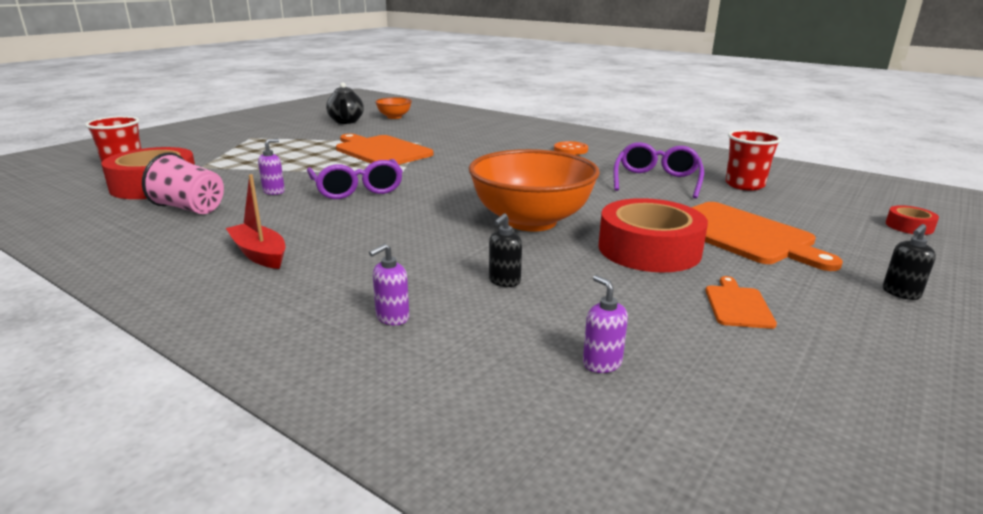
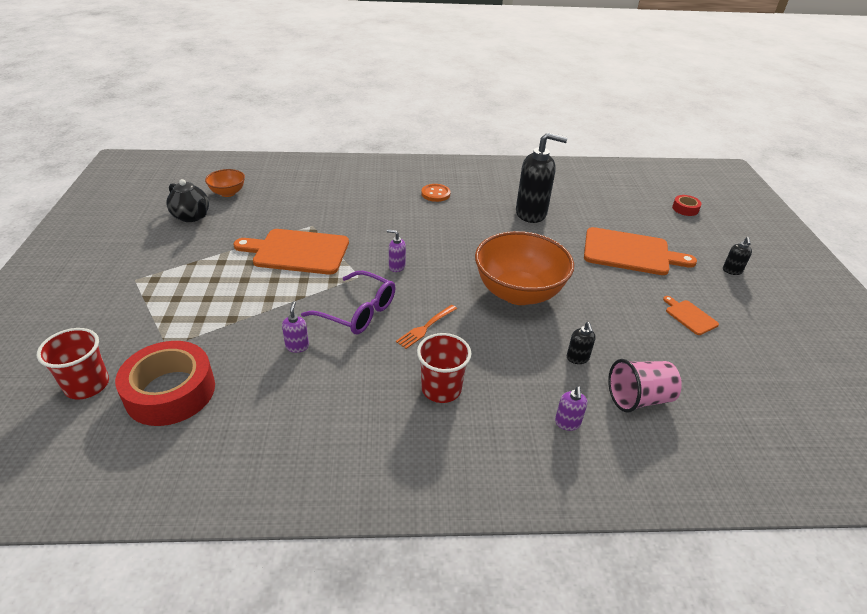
camera: 40 degrees left, 15 degrees up
(190, 208) = (264, 402): pink cup -> pink cup (639, 398)
(259, 254) = (407, 419): red boat -> none
(392, 213) = (425, 327): none -> orange fork
(601, 363) = (690, 393): purple soap dispenser -> purple soap dispenser (396, 267)
(649, 249) = (606, 289): red tape -> none
(656, 181) = (531, 213): purple glasses -> black soap dispenser
(744, 185) = (579, 198): red cup -> red cup (441, 389)

